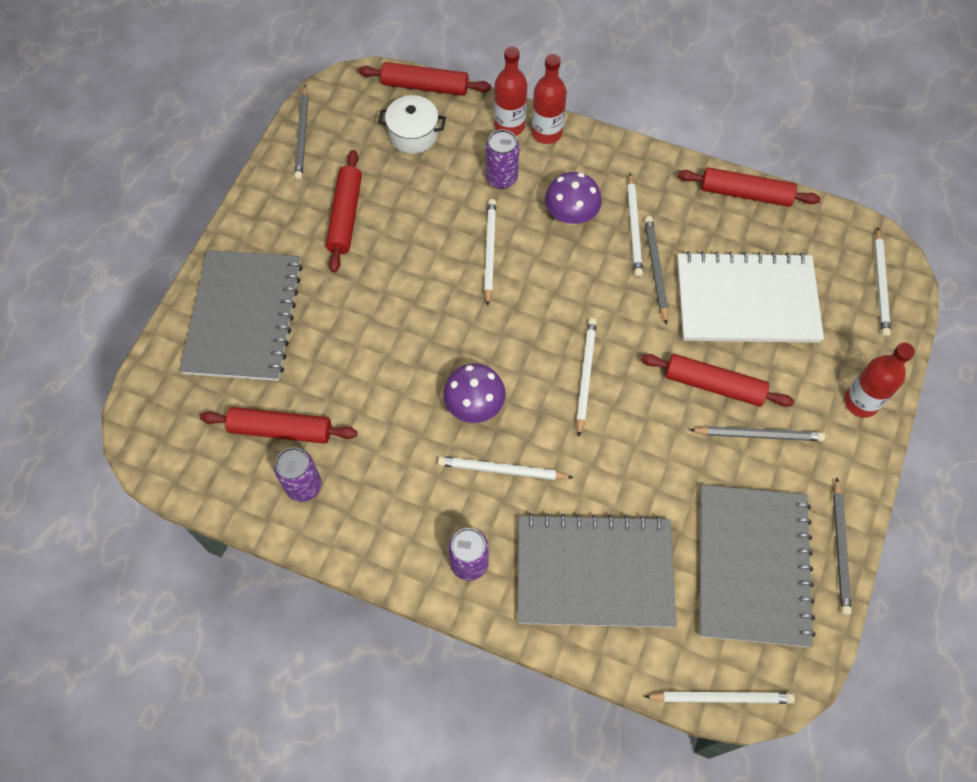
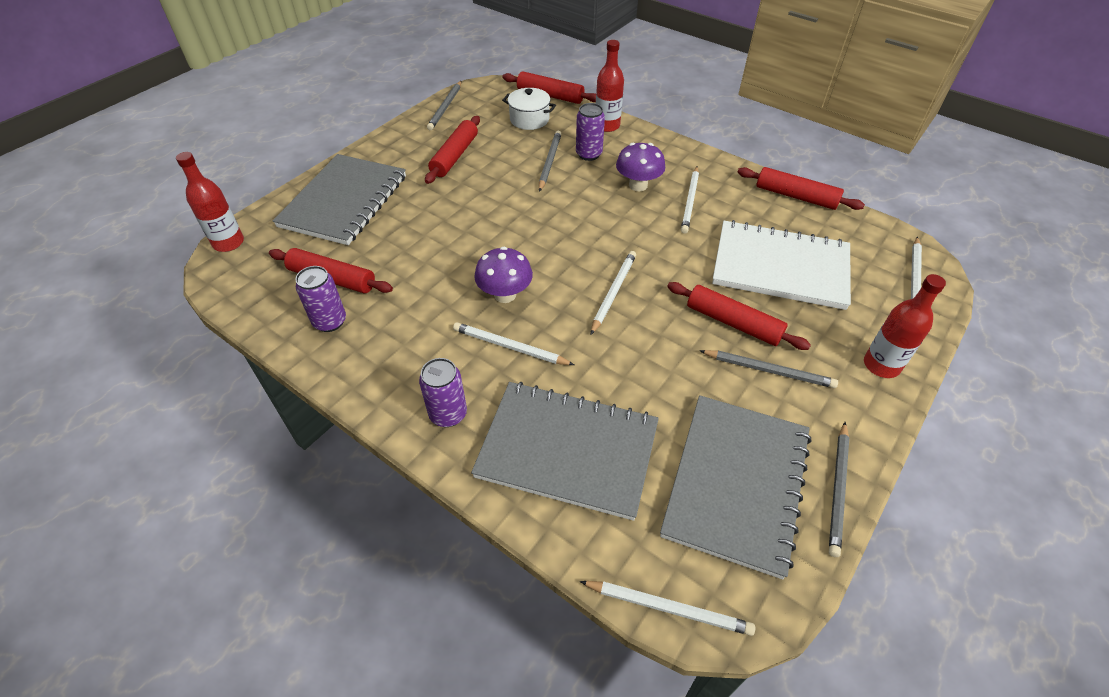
camera: 15 degrees right, 15 degrees down
(489, 251) = (561, 196): white pencil -> none
(546, 133) = (635, 134): red bottle -> red bottle (228, 243)
(655, 269) = (701, 231): grey pencil -> grey pencil (549, 162)

